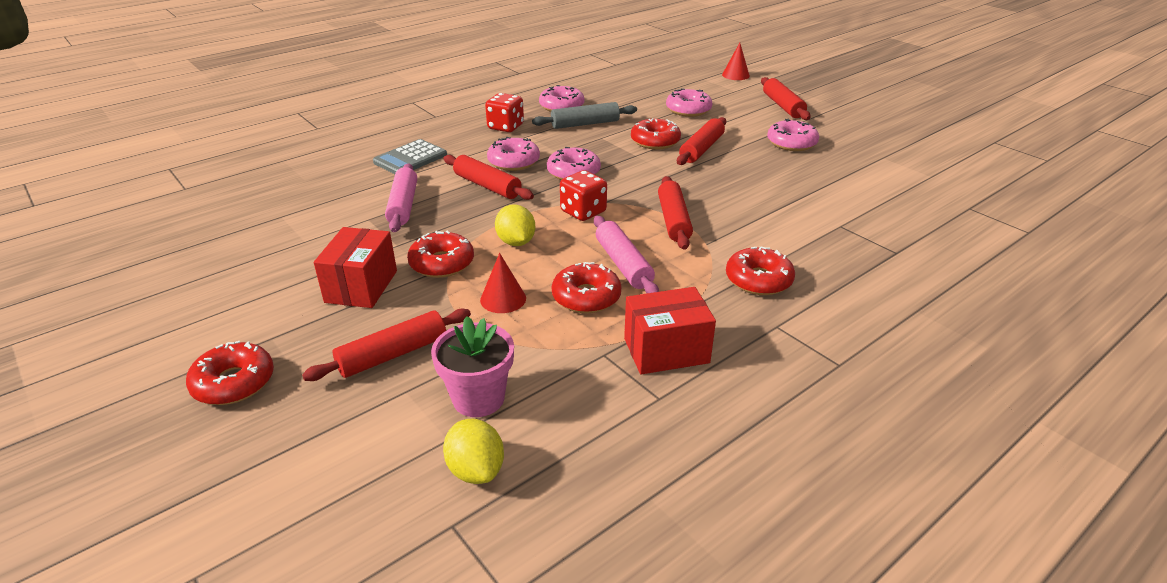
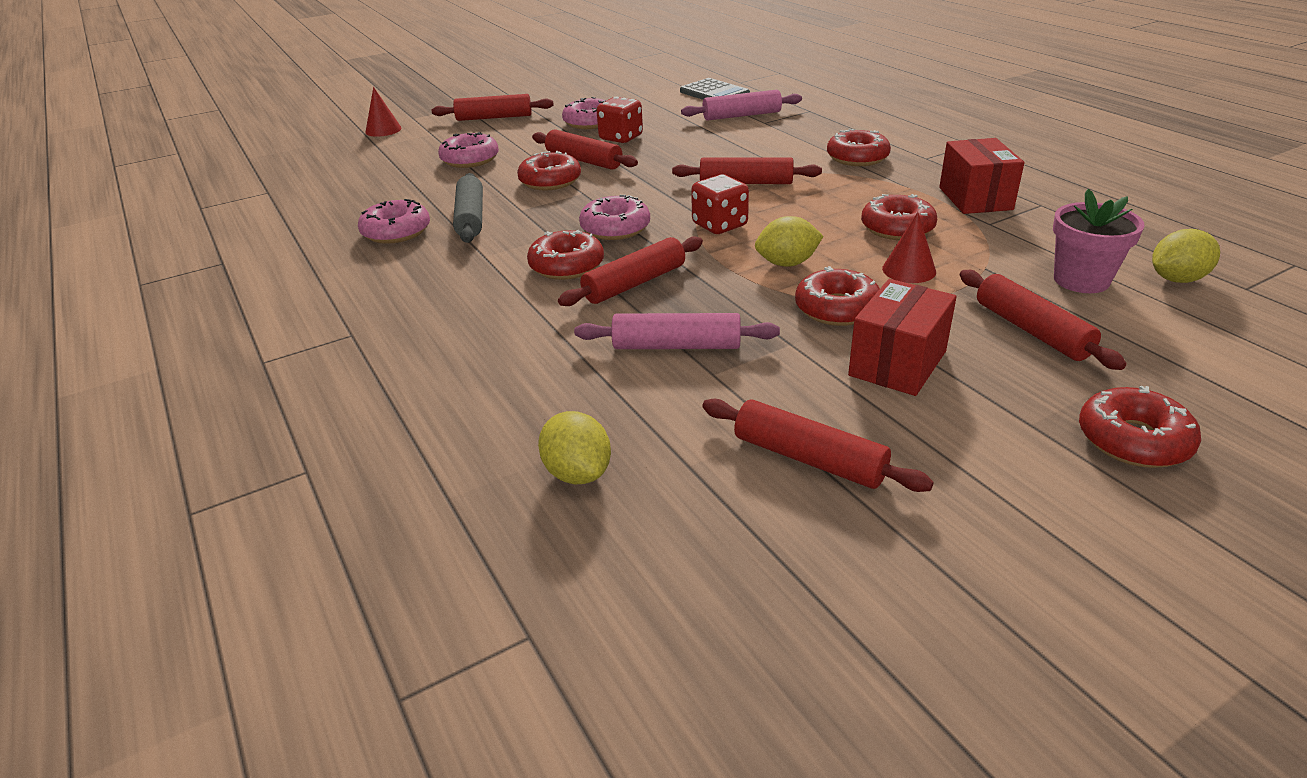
camera: 80 degrees left, 0 degrees up
(271, 251) = (809, 458): none -> red rolling pin
(288, 187) = (577, 473): none -> yellow lemon
(361, 286) = (897, 363): red box -> red box turned 75 degrees counterclockwise
(410, 158) = (515, 349): grey calculator -> grey calculator (714, 93)
(505, 127) = (442, 272): red dice -> red dice (621, 138)
(513, 162) = (566, 266): pink donut -> red donut
(623, 264) = (833, 209): pink rolling pin -> pink rolling pin (741, 115)

